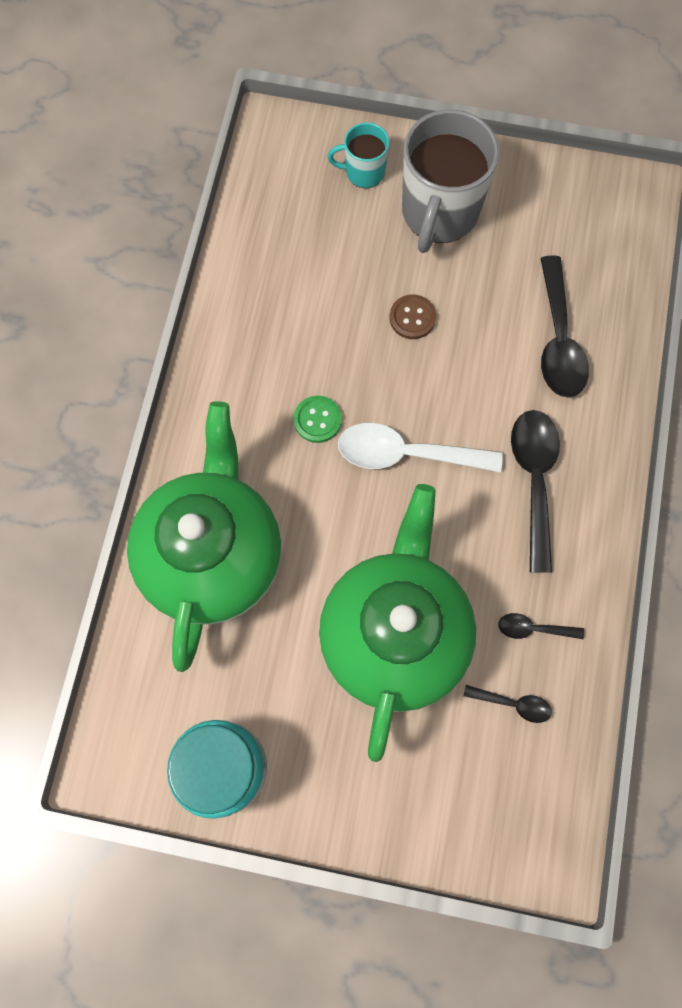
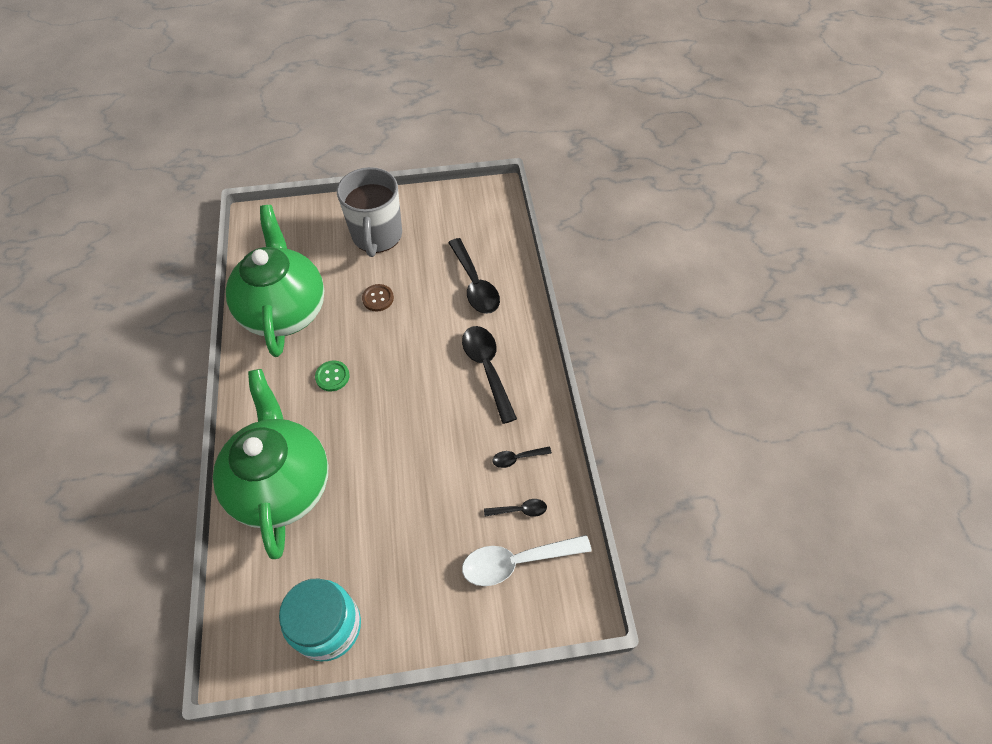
camera: 20 degrees left, 15 degrees down
(363, 172) = (321, 226): turquoise mug -> none
(394, 634) = (425, 493): green teapot -> green teapot (285, 310)
(407, 453) = (399, 378): white spoon -> white spoon (517, 561)

